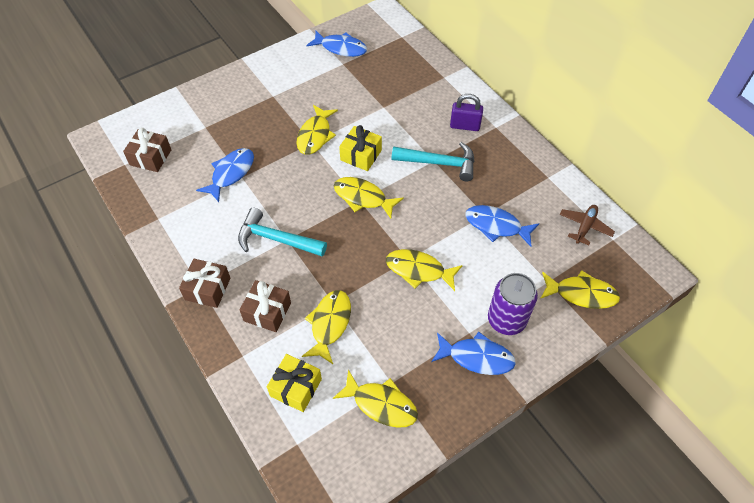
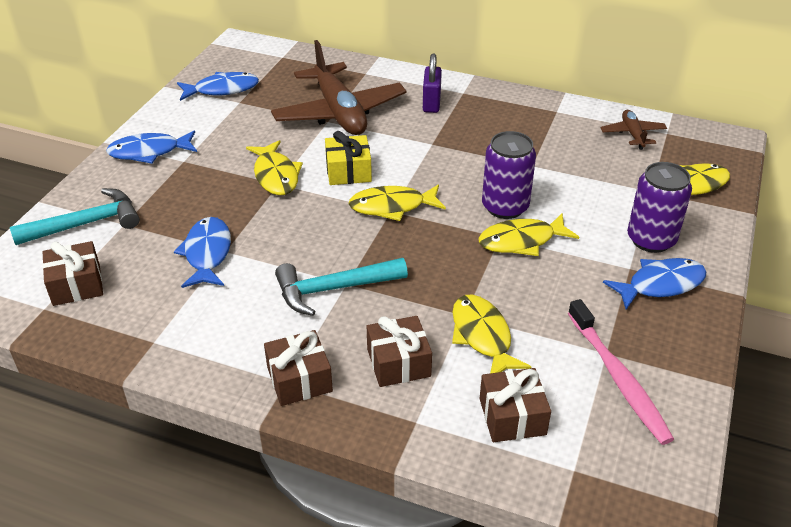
camera: 35 degrees left, 15 degrees down
(296, 387) = (512, 416): yellow gift -> brown gift
(381, 404) = (618, 378): yellow fish -> pink toothbrush
(397, 103) = (339, 112): none -> brown plane
(433, 238) = (505, 207): none -> purple can
(439, 163) = (440, 143): turquoise hammer -> turquoise hammer (86, 224)
(465, 126) = (431, 103): purple padlock -> purple padlock turned 60 degrees counterclockwise
(496, 226) = (554, 169): blue fish -> blue fish (149, 152)

